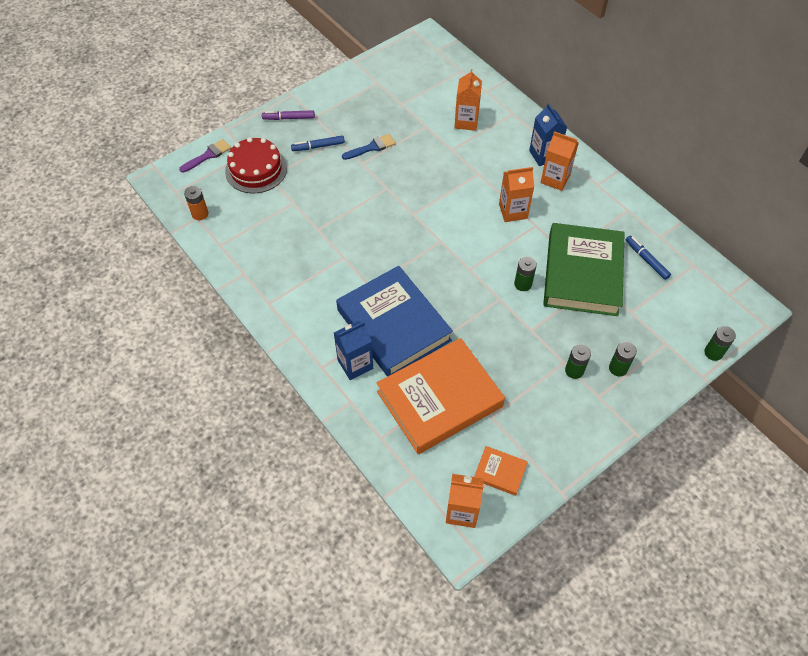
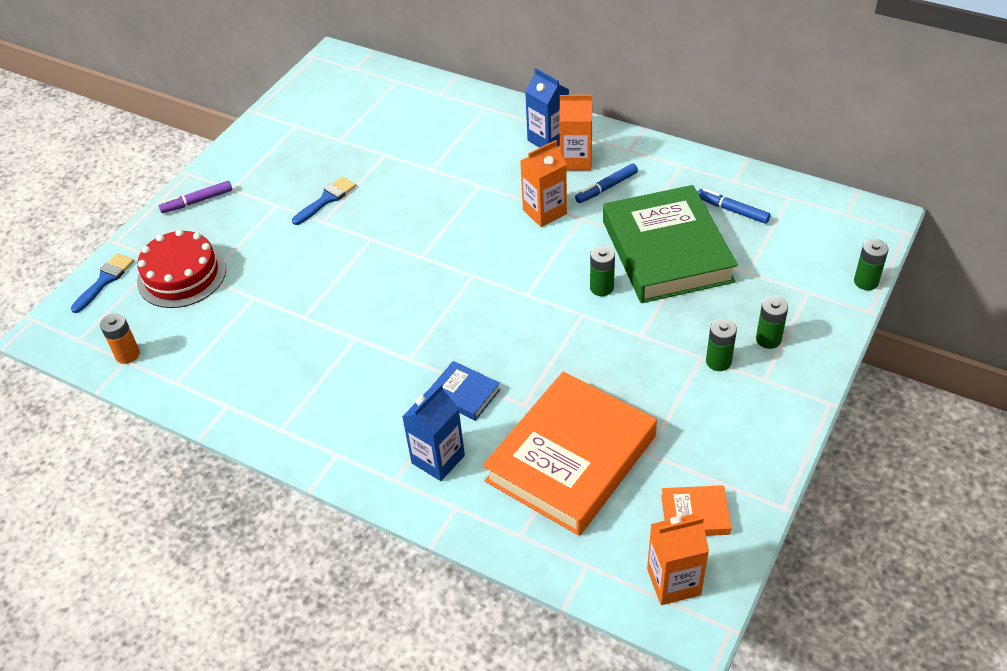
camera: 20 degrees left, 10 degrees down
(208, 155) = (105, 280): purple brush -> blue brush
(318, 146) = (254, 221): blue marker -> blue marker (606, 188)
(393, 325) = (464, 394): blue book -> blue book, size x0.42
(466, 121) = (432, 133): orange carton -> none

